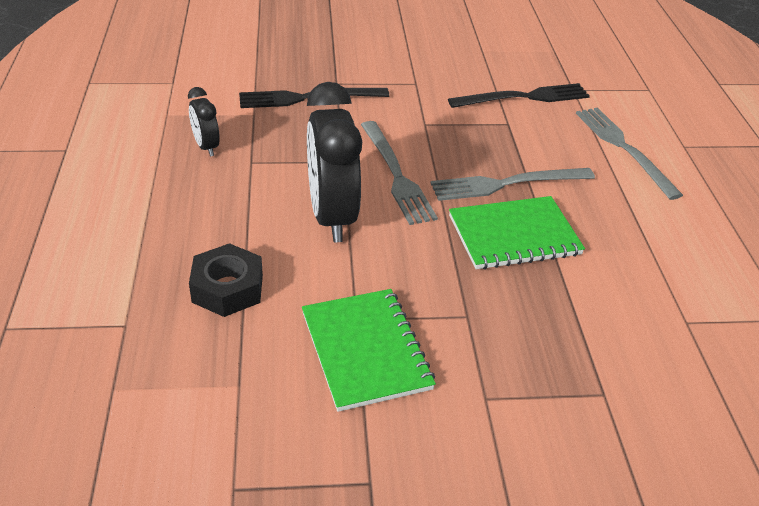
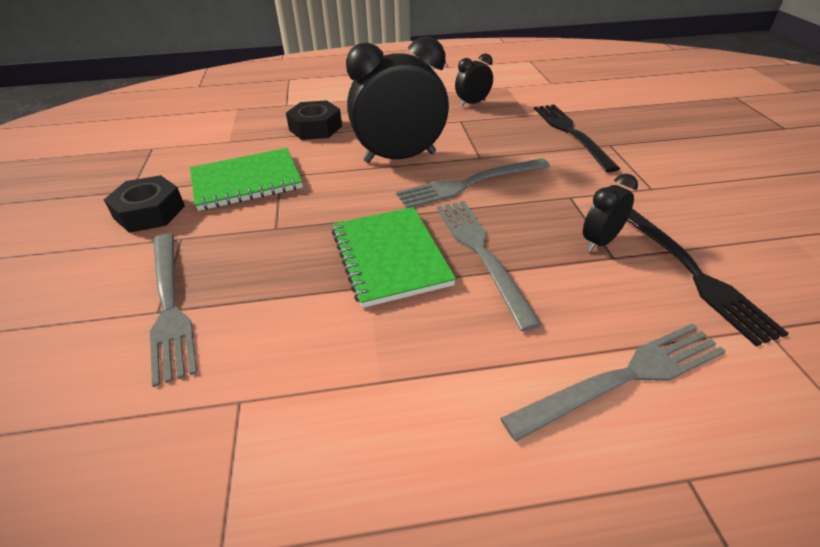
camera: 90 degrees right, 0 degrees up
(430, 443) = (149, 212): none -> black nut
(490, 124) = (600, 241): none -> black clock
(596, 385) = (169, 305): none -> grey fork

